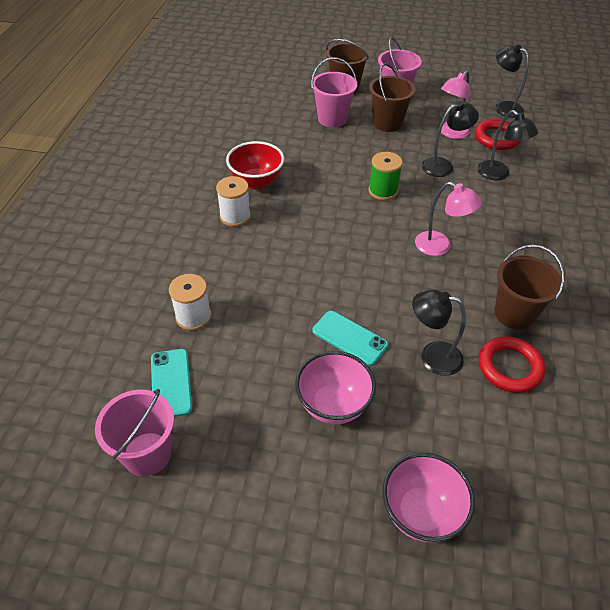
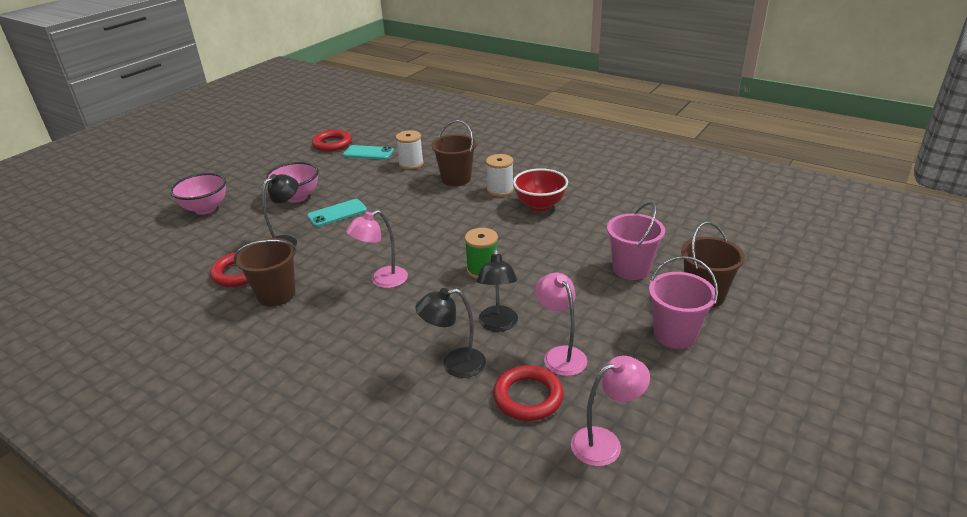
camera: 115 degrees right, 15 degrees down
(147, 454) = (332, 144): pink bucket -> red ring
(387, 123) = (606, 308): brown bucket -> brown bucket (456, 179)
(503, 107) = (605, 442): black lamp -> pink lamp

